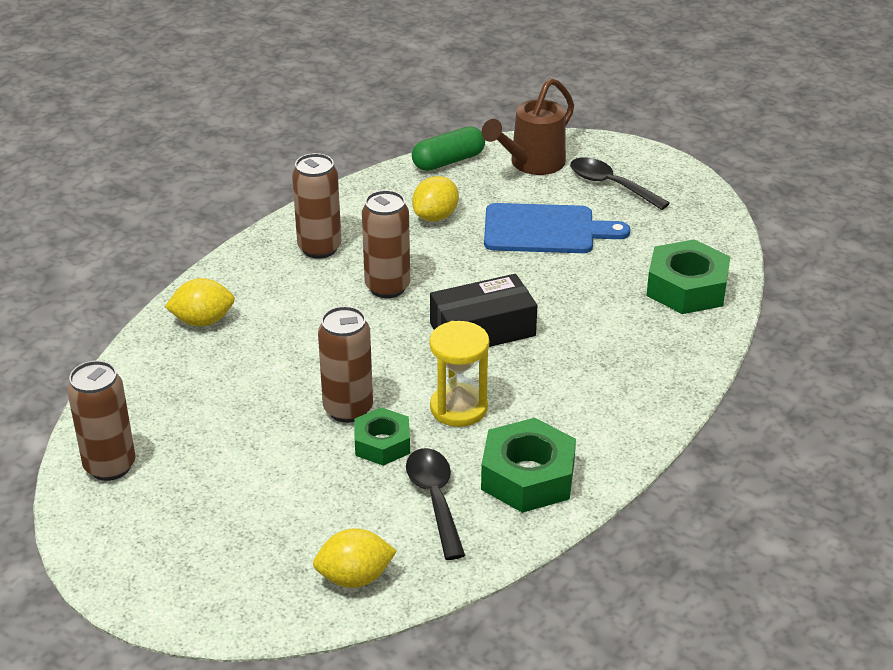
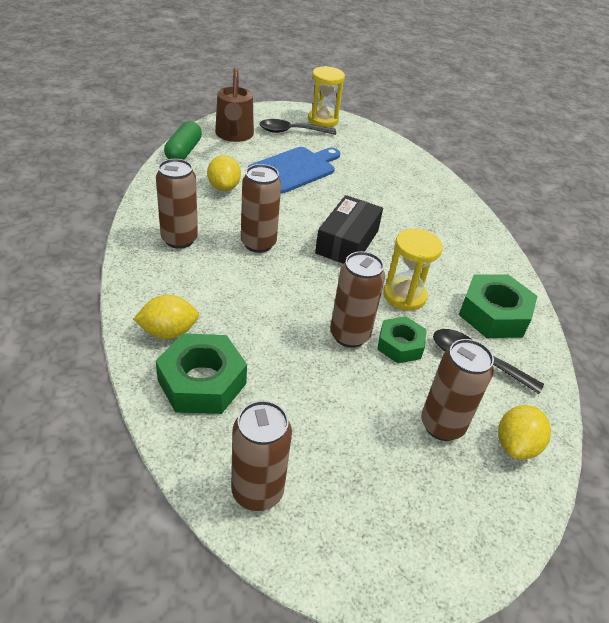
camera: 50 degrees left, 5 degrees up
(203, 321) = (168, 332): yellow lemon -> yellow lemon turned 45 degrees clockwise
(315, 521) = (442, 425): none -> brown can
(676, 186) = (323, 120): none -> yellow hourglass
(686, 288) = (404, 170): green nut -> green nut (202, 382)

